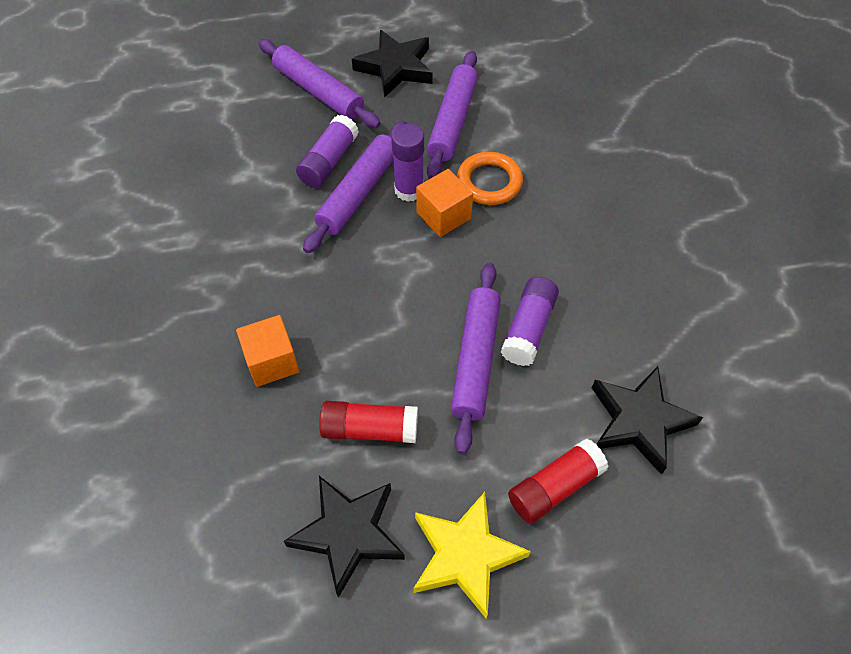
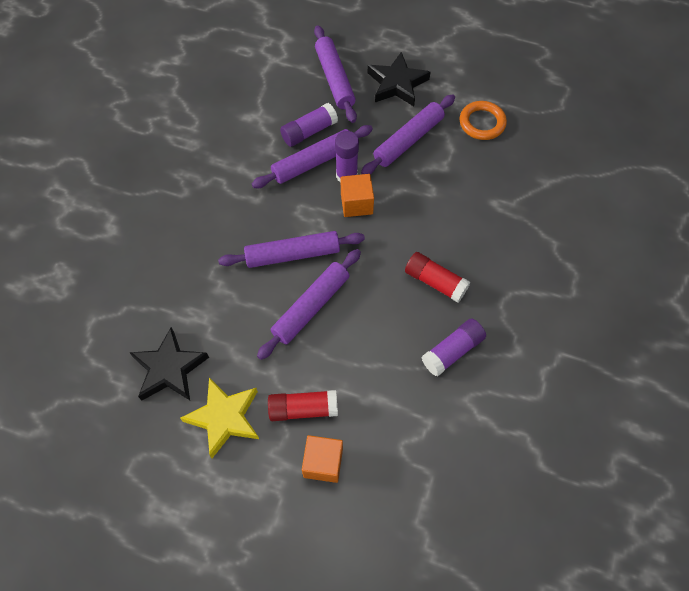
camera: 30 degrees right, 5 degrees up
(272, 361) = (192, 246): orange cube -> orange cube (323, 463)
(370, 429) = (221, 316): red glue stick -> red glue stick (435, 282)
(409, 309) = (292, 254): none -> purple rolling pin
(489, 182) = (402, 195): orange ring -> orange ring (482, 123)
(528, 329) = (357, 305): purple glue stick -> purple glue stick (452, 351)
(639, 421) = (384, 399): black star -> none

